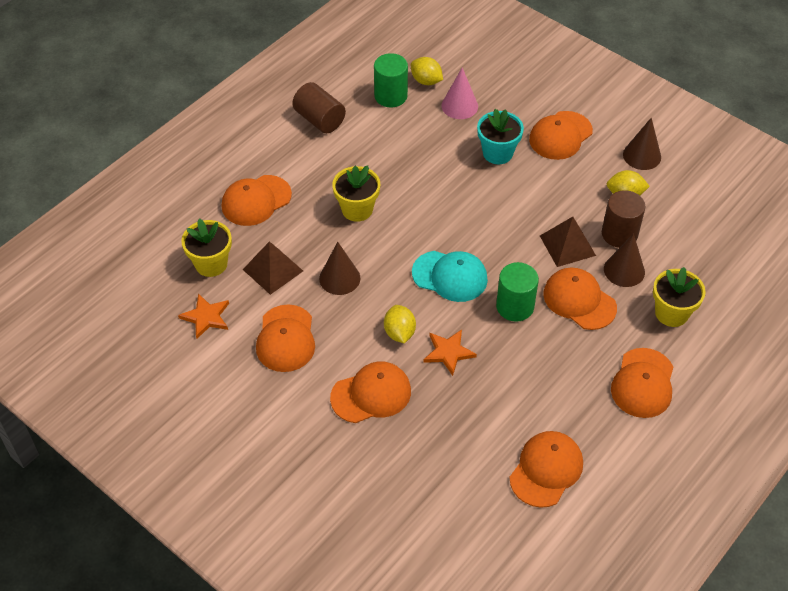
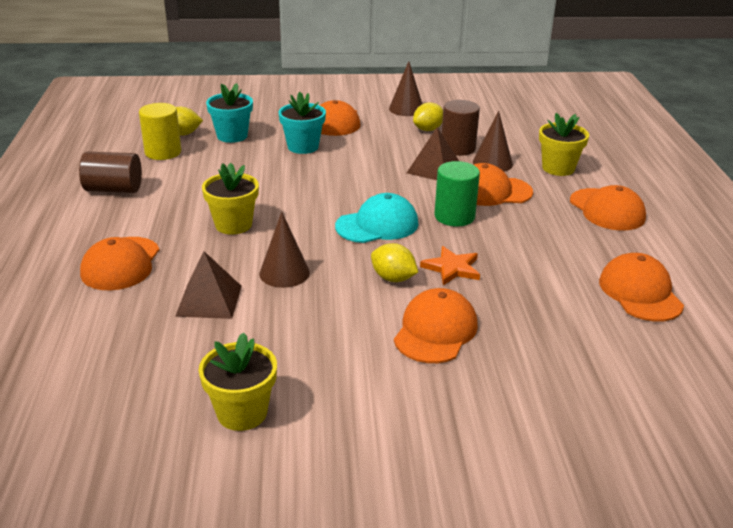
camera: 45 degrees left, 20 degrees down
(206, 317) = (185, 372): orange star -> none
(211, 264) = (133, 330): yellow flower pot -> yellow flower pot (242, 413)
(286, 339) = (296, 340): orange cap -> none
(390, 96) = (163, 152): green cylinder -> yellow cylinder
(459, 106) = (232, 136): pink cone -> turquoise flower pot

